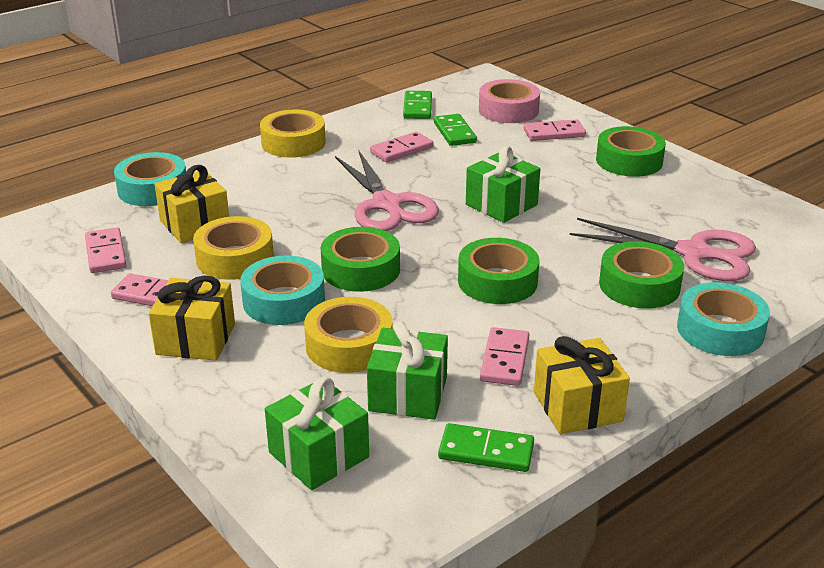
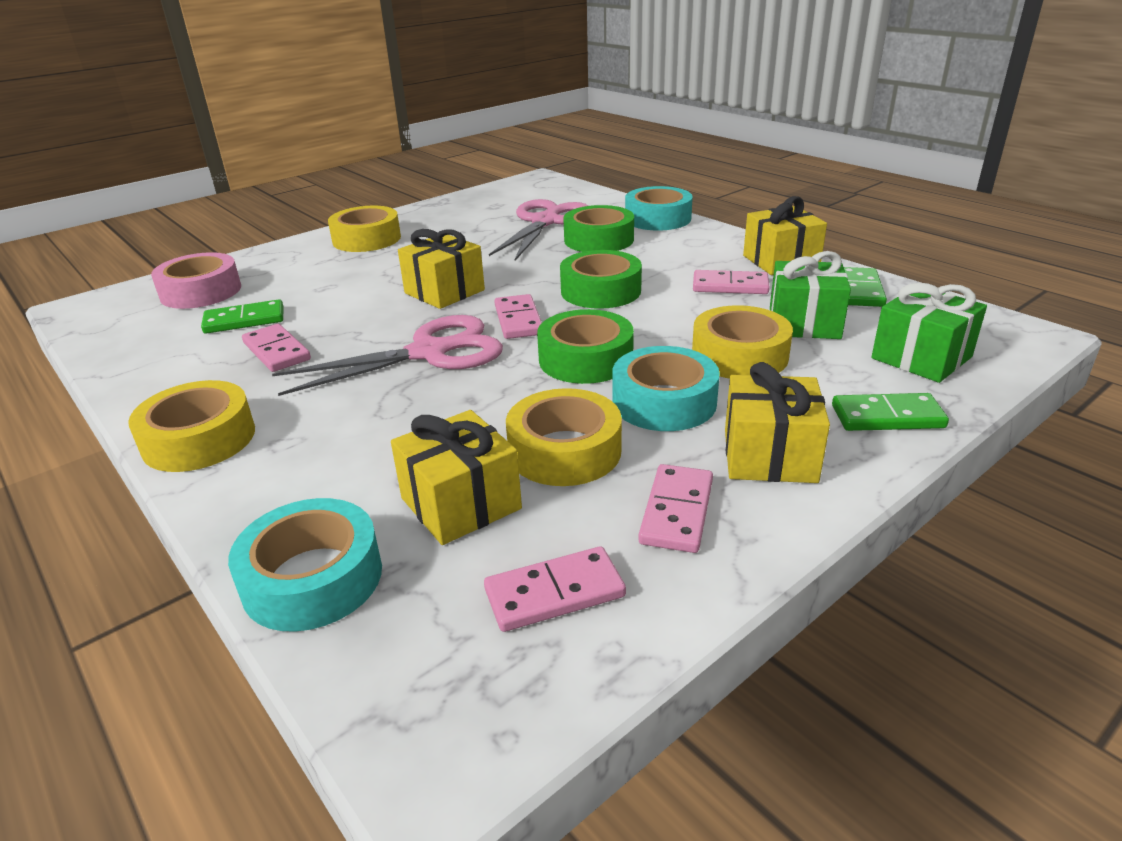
camera: 90 degrees left, 0 degrees up
(417, 107) = (144, 347): green domino -> green domino (887, 417)
(501, 205) = (444, 292): green gift -> yellow gift
(554, 133) = (282, 269): pink domino -> pink domino (518, 320)
(629, 161) = (366, 239): green tape -> yellow tape

